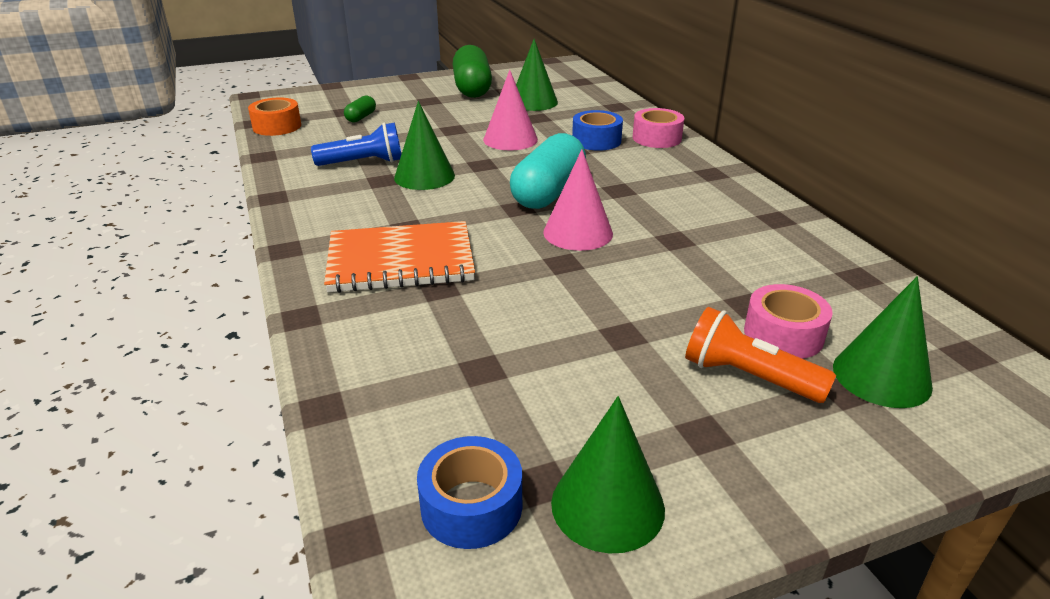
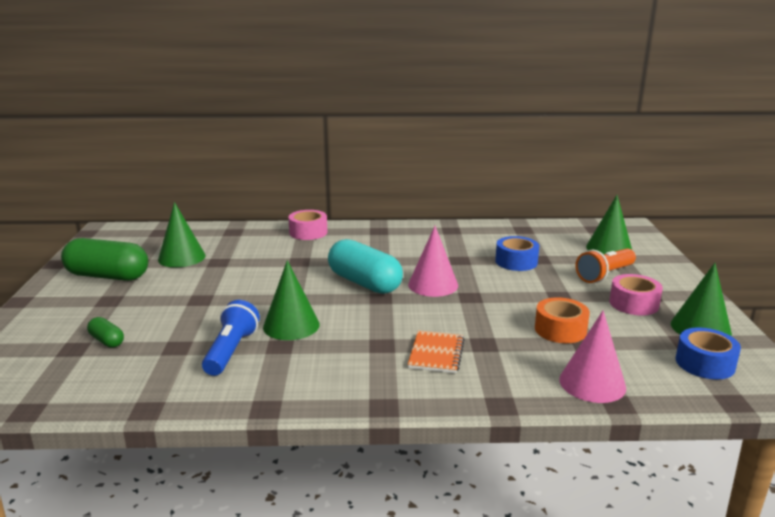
camera: 70 degrees left, 10 degrees down
(277, 126) = (63, 396): orange tape -> orange tape (560, 330)
(401, 261) = (436, 354): orange notebook -> orange notebook, size x0.57
(510, 139) = (252, 280): pink cone -> pink cone (592, 383)
(596, 140) = (290, 251): blue tape -> blue tape (516, 262)
(783, 334) = (570, 258): pink tape -> pink tape (633, 304)

